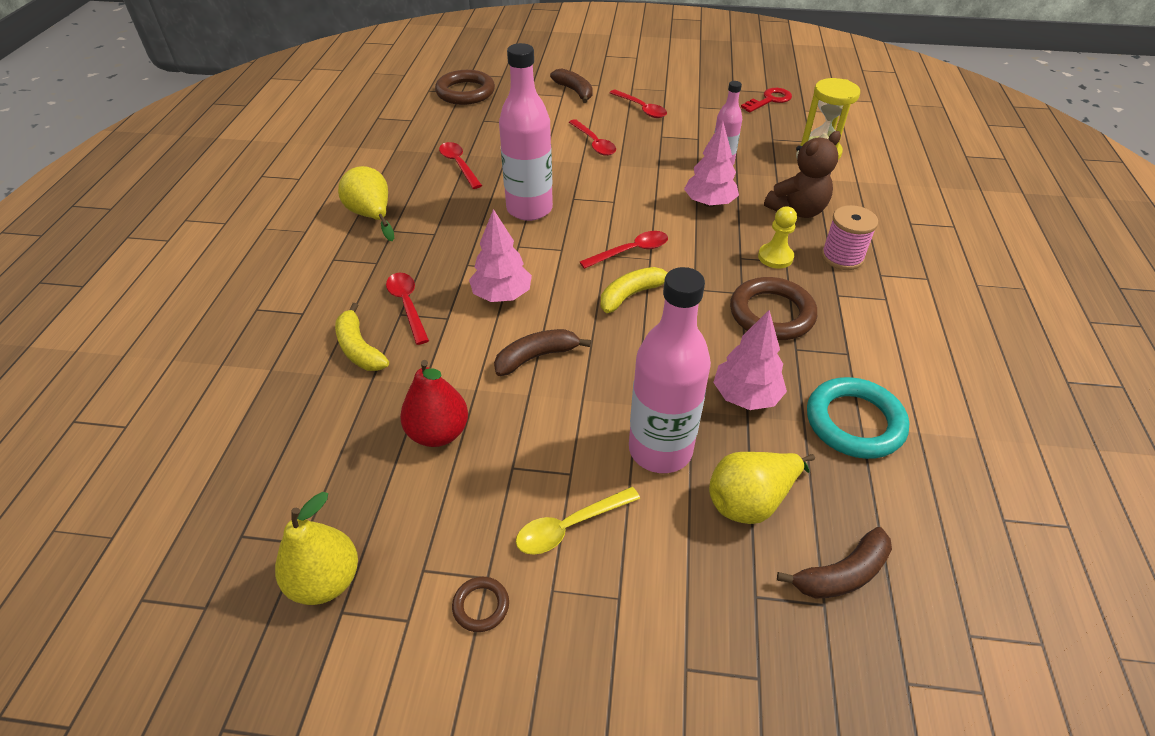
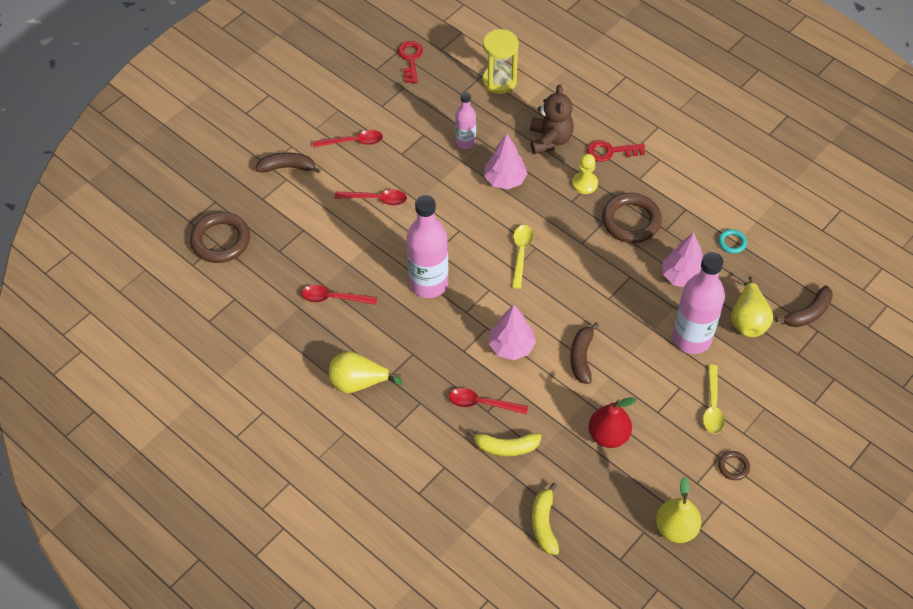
camera: 55 degrees left, 10 degrees up
(631, 251) = (521, 253): red spoon -> yellow spoon
(632, 294) = (563, 278): yellow banana -> yellow banana (544, 524)
(841, 574) = (808, 313): brown banana -> brown banana turned 45 degrees clockwise
(842, 257) = (610, 151): pink spool -> red key
(854, 422) = (732, 243): turquoise ring -> turquoise ring, size x0.48

